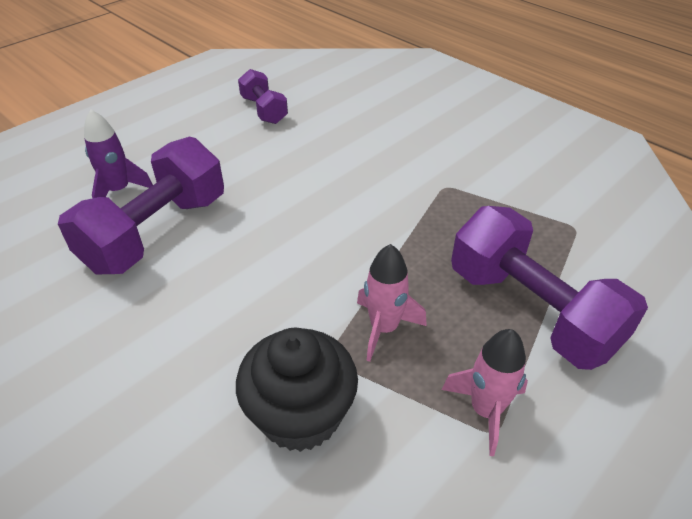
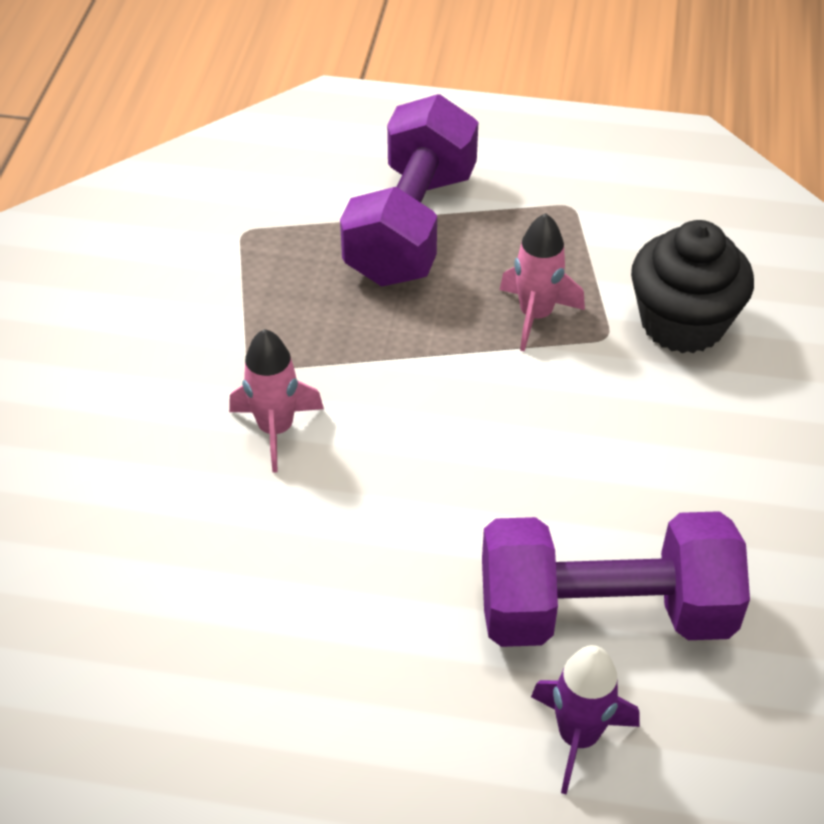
camera: 125 degrees left, 5 degrees up
(264, 110) = (207, 704): purple dumbbell -> none
(485, 410) = (557, 217): pink rocket -> pink rocket (276, 429)

